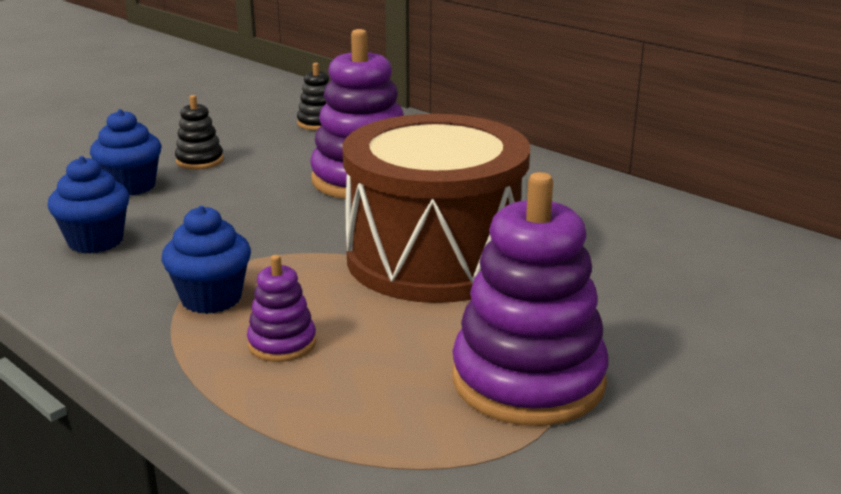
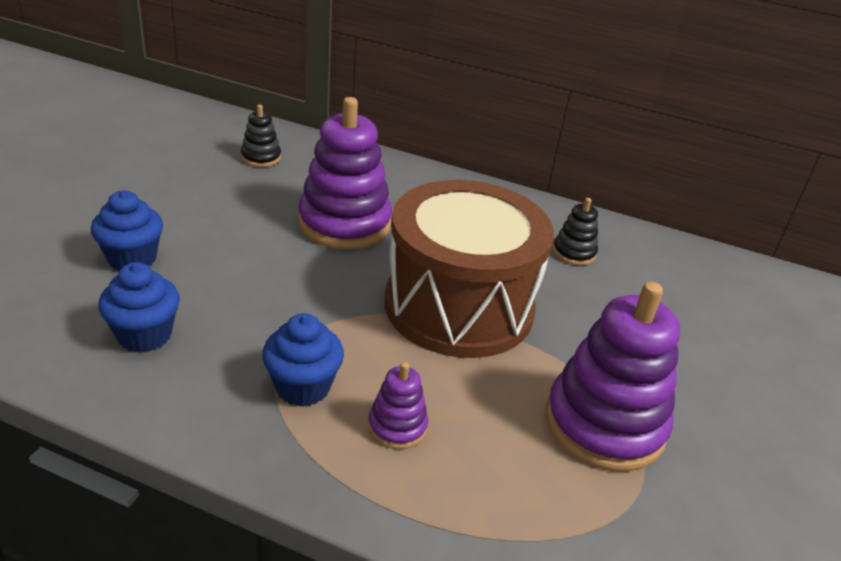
camera: 25 degrees left, 10 degrees up
(200, 161) = (179, 217): black stacking toy -> black stacking toy (574, 253)

